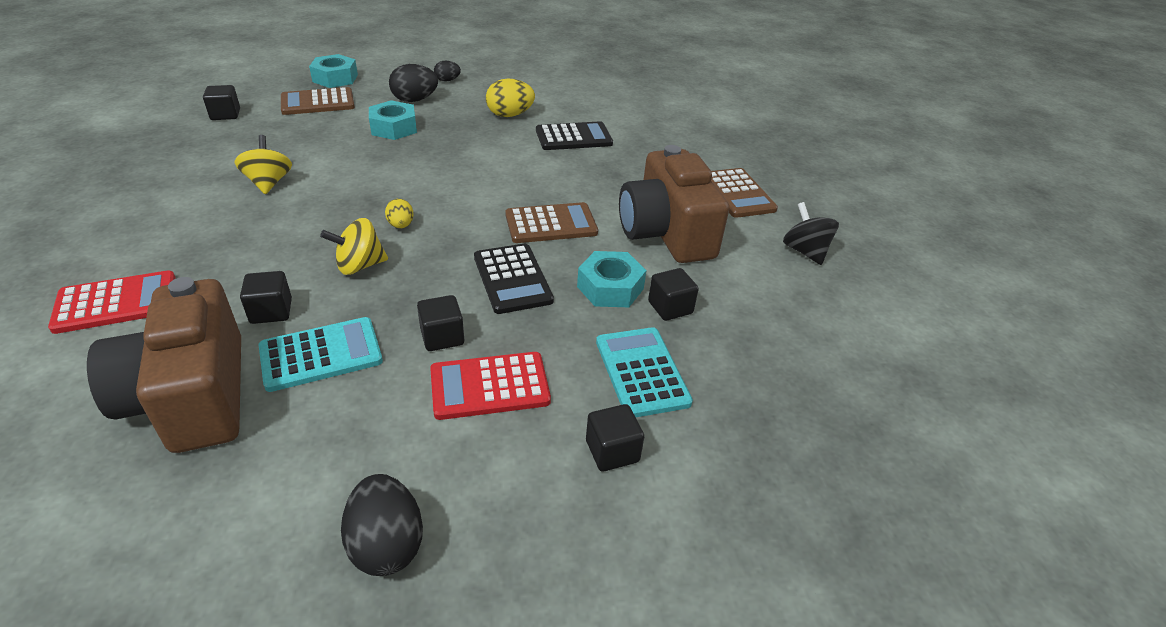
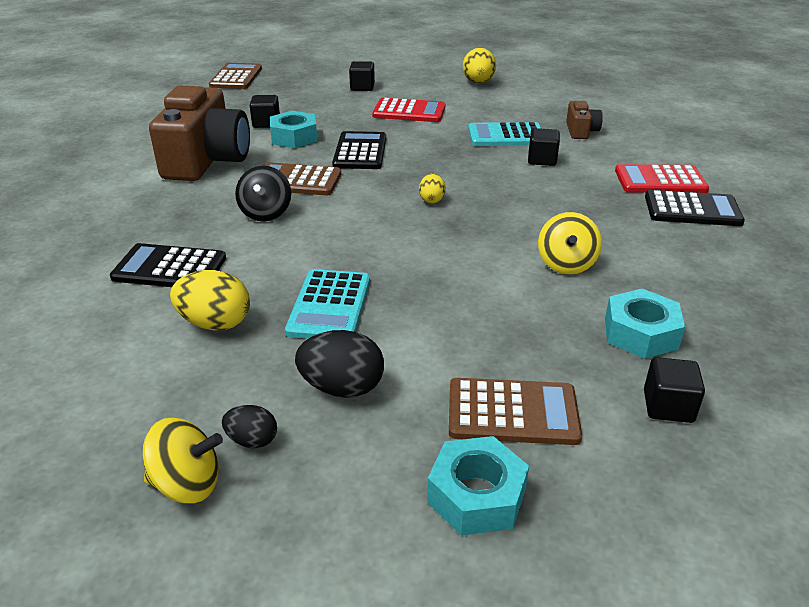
camera: 155 degrees left, 5 degrees down
(104, 262) = (692, 210): none -> black calculator
(192, 396) = (581, 131): brown camera -> brown camera, size x0.45
(359, 266) = (475, 176): yellow spinning top -> yellow spinning top (187, 484)
(387, 544) = (478, 83): black egg -> yellow egg
(394, 128) = (399, 327): turquoise nut -> turquoise nut (640, 333)
(442, 337) = (427, 132): black cube -> none
(641, 372) = (318, 104): turquoise calculator -> turquoise calculator (329, 306)
(737, 193) = (93, 178): brown calculator -> brown calculator (236, 77)
(804, 251) = (121, 134): black spinning top -> black spinning top (266, 213)

